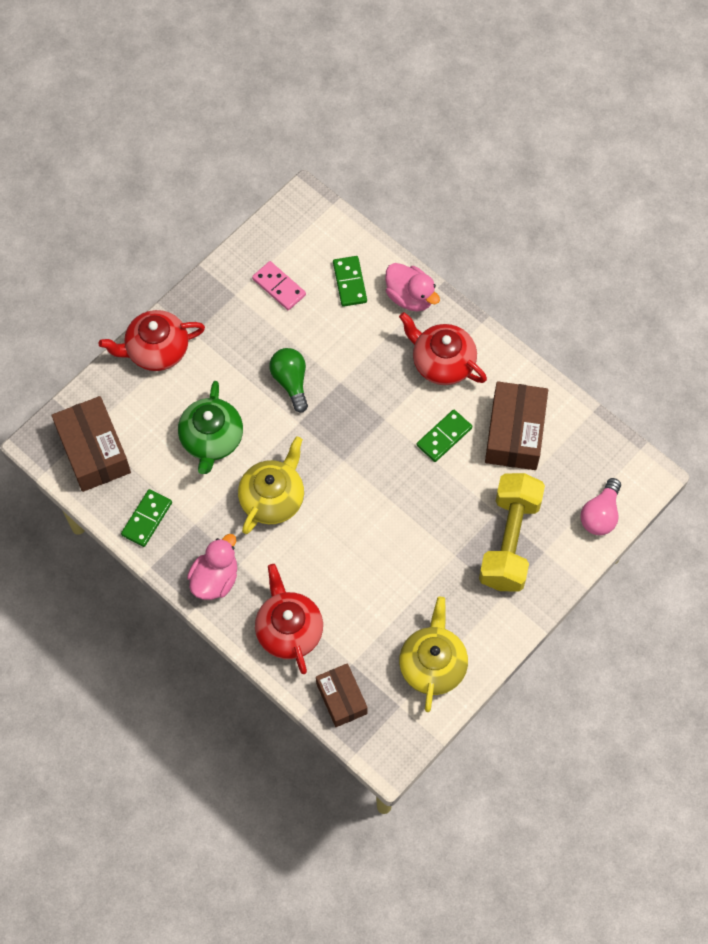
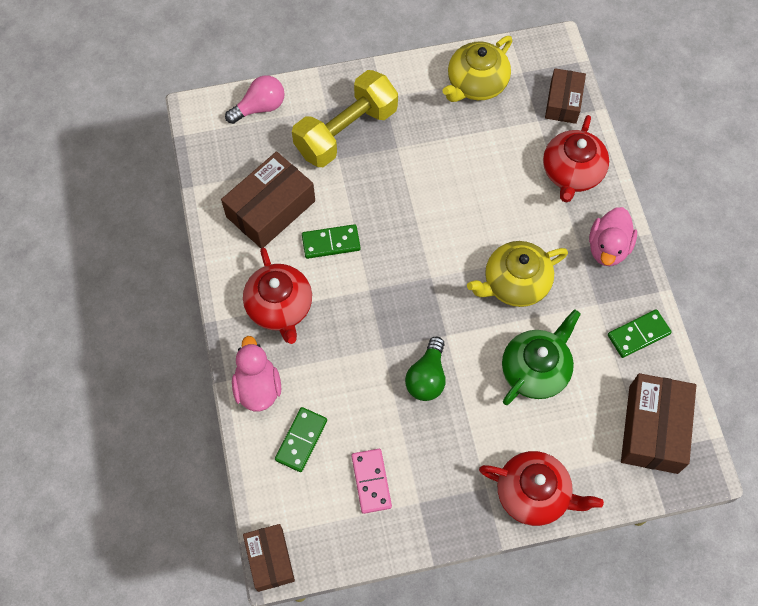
camera: 145 degrees left, 0 degrees up
(215, 579) = (608, 248): pink duck -> pink duck turned 45 degrees counterclockwise
(311, 199) = (270, 560): none -> brown box

